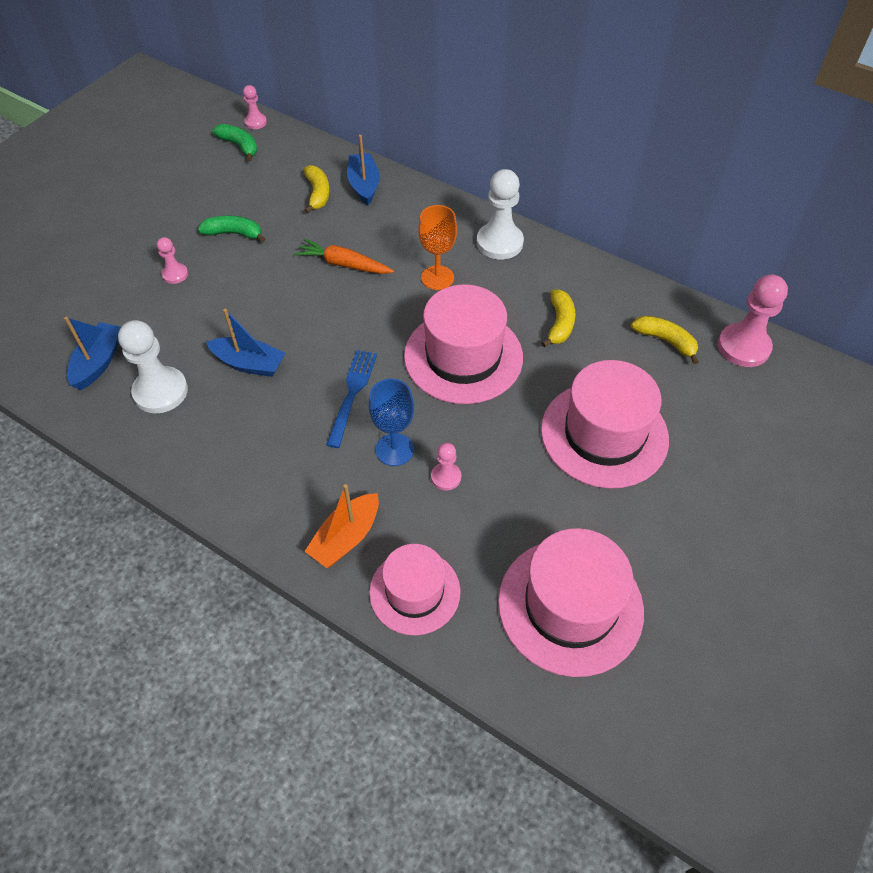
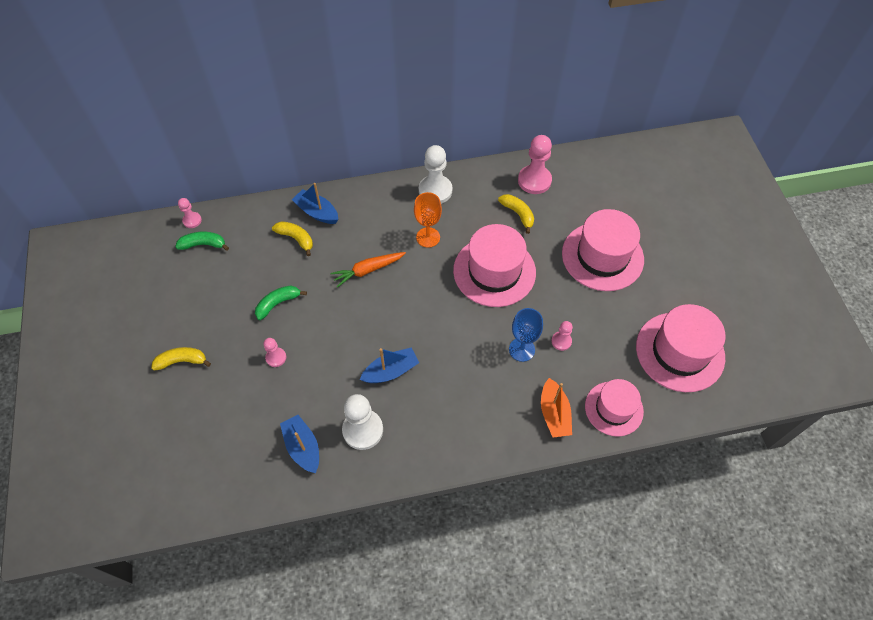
camera: 45 degrees left, 5 degrees up
(352, 394) = (466, 340): blue fork -> none
(665, 341) = (575, 184): yellow banana -> yellow banana (182, 361)
(743, 347) = (610, 159): pink pawn -> pink pawn (534, 180)

